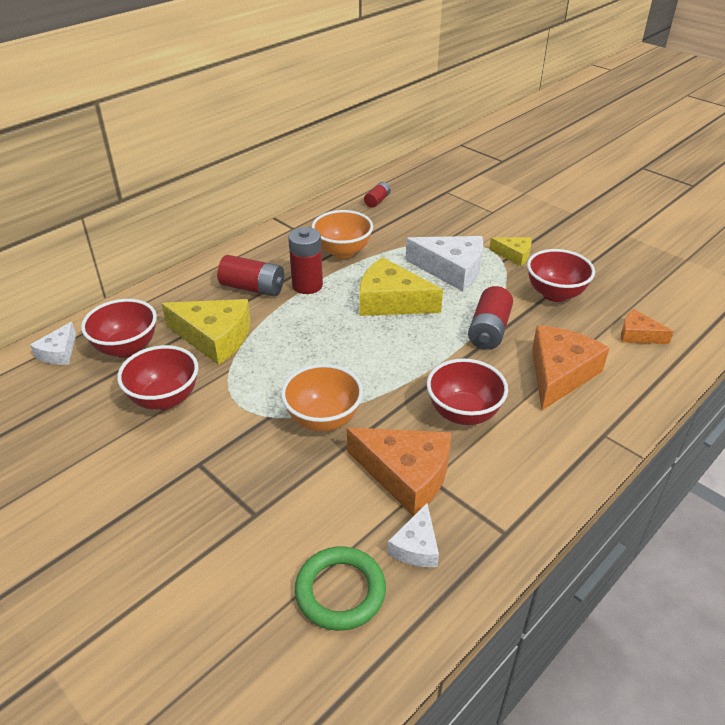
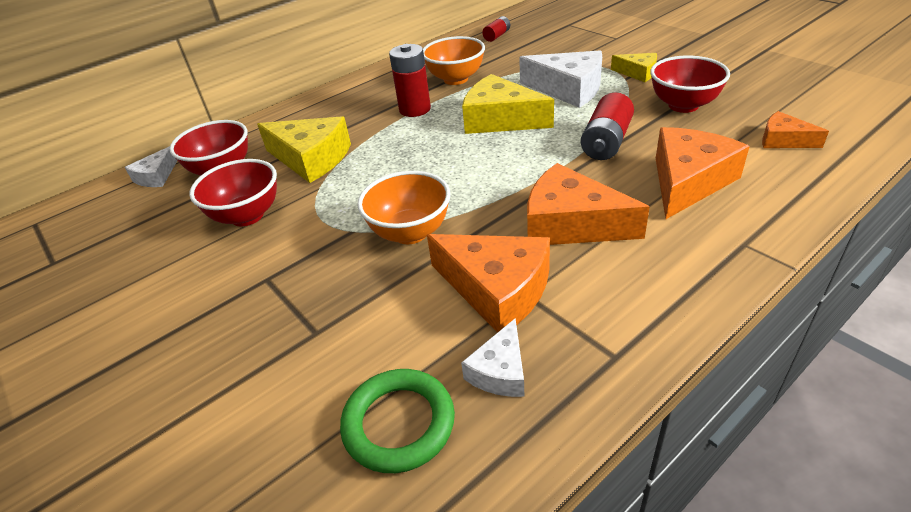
camera: 10 degrees right, 0 degrees up
(253, 288) = (359, 114): red battery -> none
(463, 413) = (571, 224): red bowl -> orange cheese

